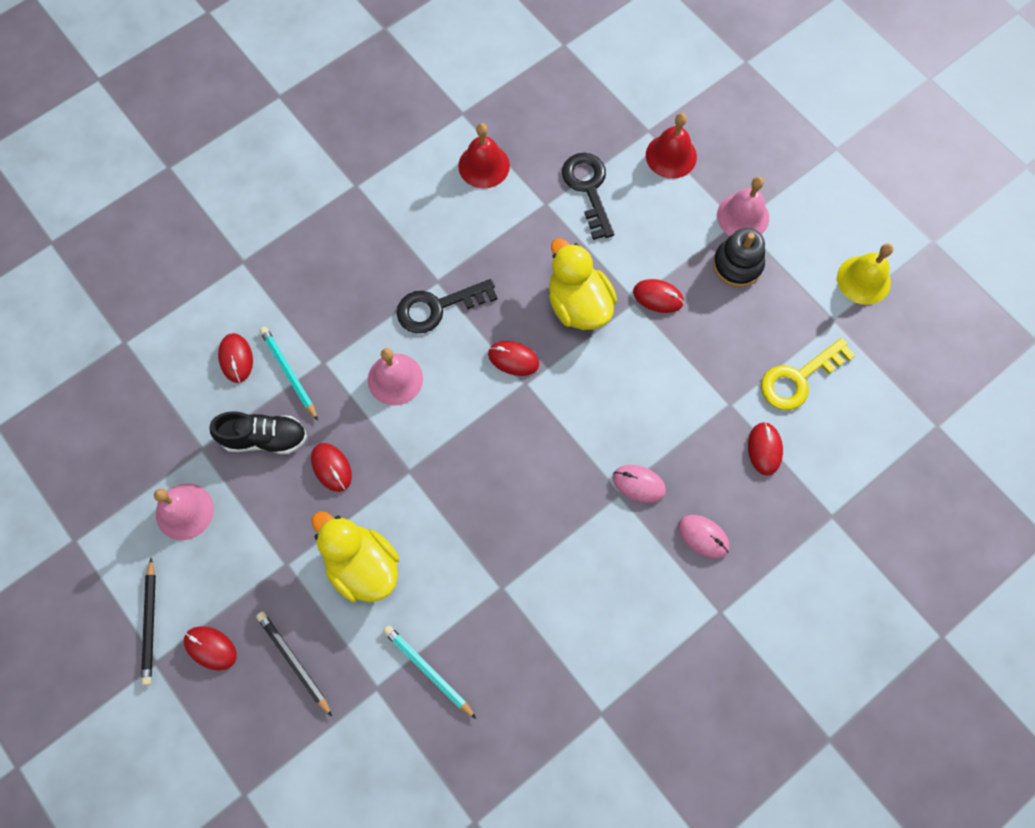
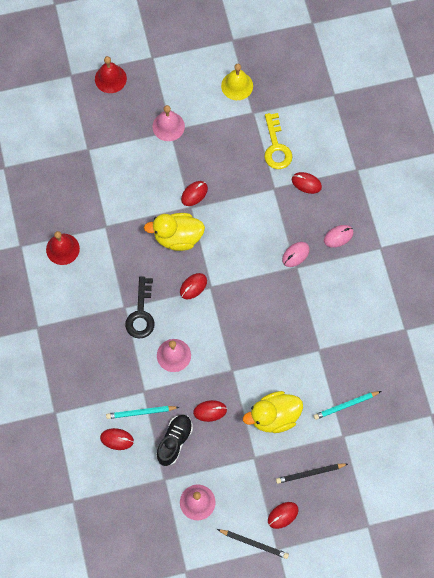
camera: 65 degrees left, 0 degrees up
(588, 189) = (108, 198): black key -> none
(671, 156) = (111, 145): red bell -> red bell (110, 78)
(737, 265) = (196, 144): black stacking toy -> none

